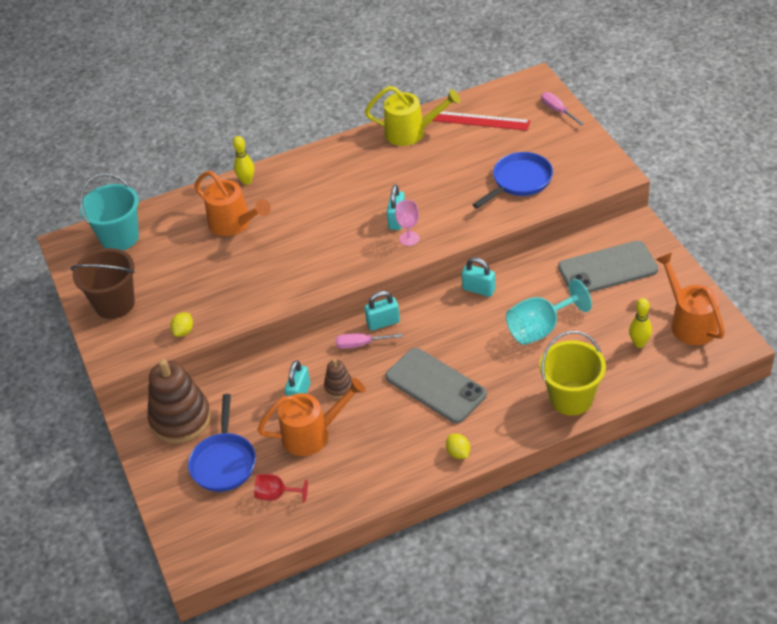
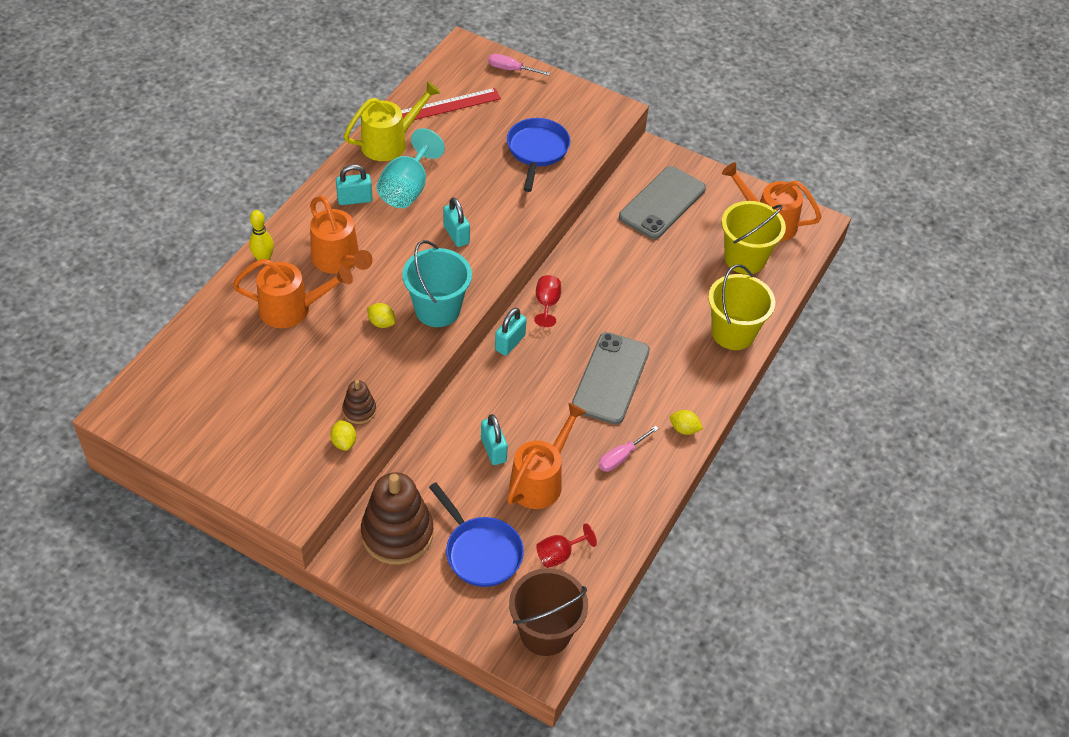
camera: 45 degrees left, 5 degrees up
(114, 304) = (239, 450): brown bucket -> brown bucket (545, 632)
(119, 237) = (176, 378): turquoise bucket -> turquoise bucket (437, 309)
(285, 260) = (381, 323): none -> yellow lemon
(296, 204) = (339, 261): none -> orange watering can
(339, 387) = (524, 424): brown stacking toy -> brown stacking toy (359, 410)
(360, 344) = (507, 373): pink screwdriver -> pink screwdriver (621, 457)
(409, 238) = (485, 248): pink goblet -> none
(436, 385) = (610, 378): grey phone -> grey phone turned 75 degrees counterclockwise
(438, 307) = (547, 304): none -> red goblet
(478, 289) = (569, 271): turquoise padlock -> turquoise padlock (355, 199)
(540, 328) = (654, 283): turquoise goblet -> turquoise goblet (407, 188)
(639, 343) = (745, 258): yellow bowling pin -> yellow bucket

